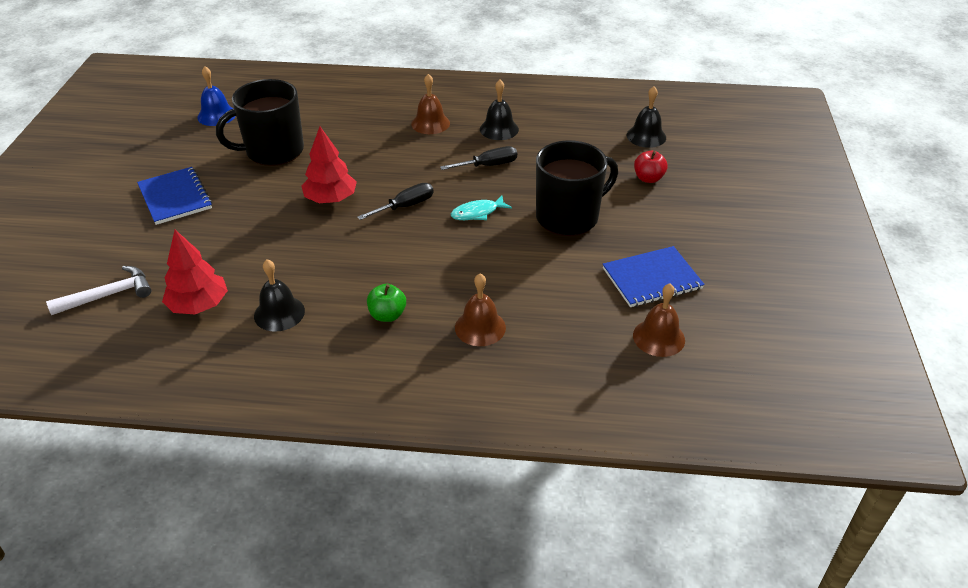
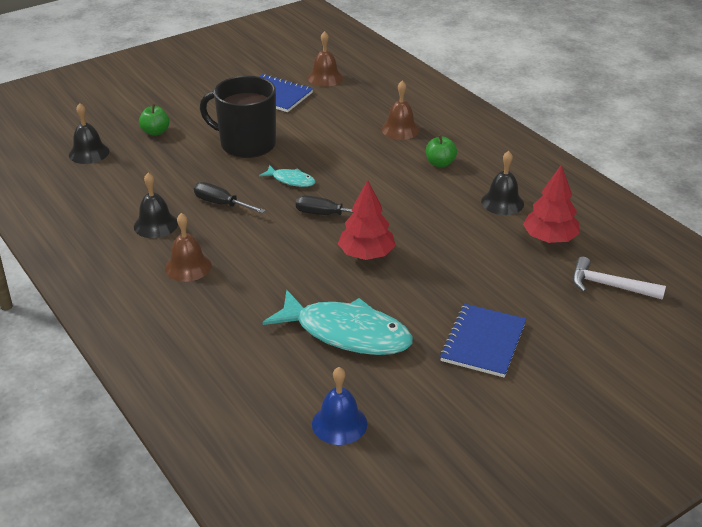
camera: 130 degrees left, 5 degrees down
(273, 151) = (346, 333): black mug -> turquoise fish
(648, 178) = (155, 132): red apple -> green apple

